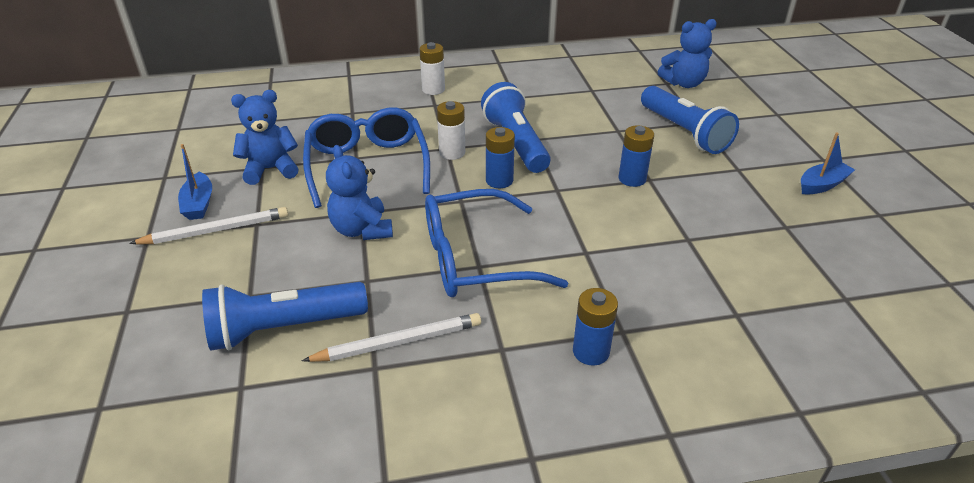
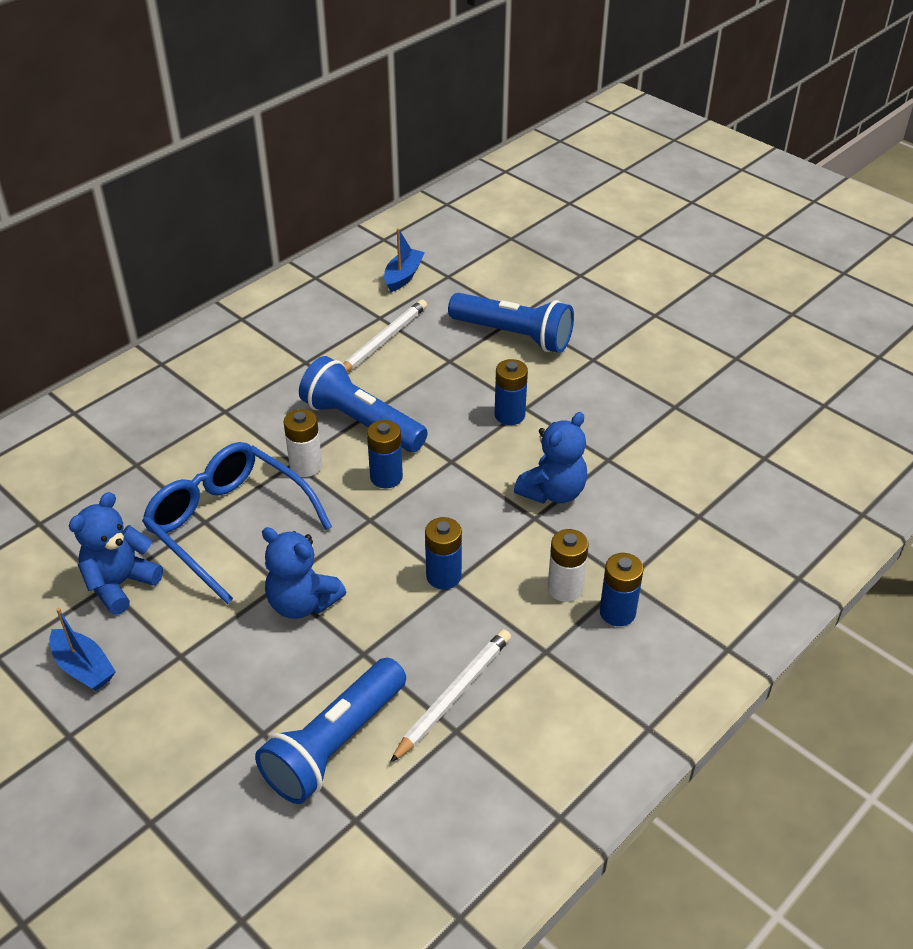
camera: 35 degrees left, 5 degrees up
(216, 230) = (142, 686): white pencil -> white pencil (383, 341)
(433, 89) = (202, 390): white battery -> white battery (565, 588)
(475, 259) = (443, 576): blue glasses -> blue battery
(684, 83) = (465, 270): blue teddy bear -> blue teddy bear (553, 492)
(822, 185) = (673, 345): blue boat -> blue boat (403, 276)

